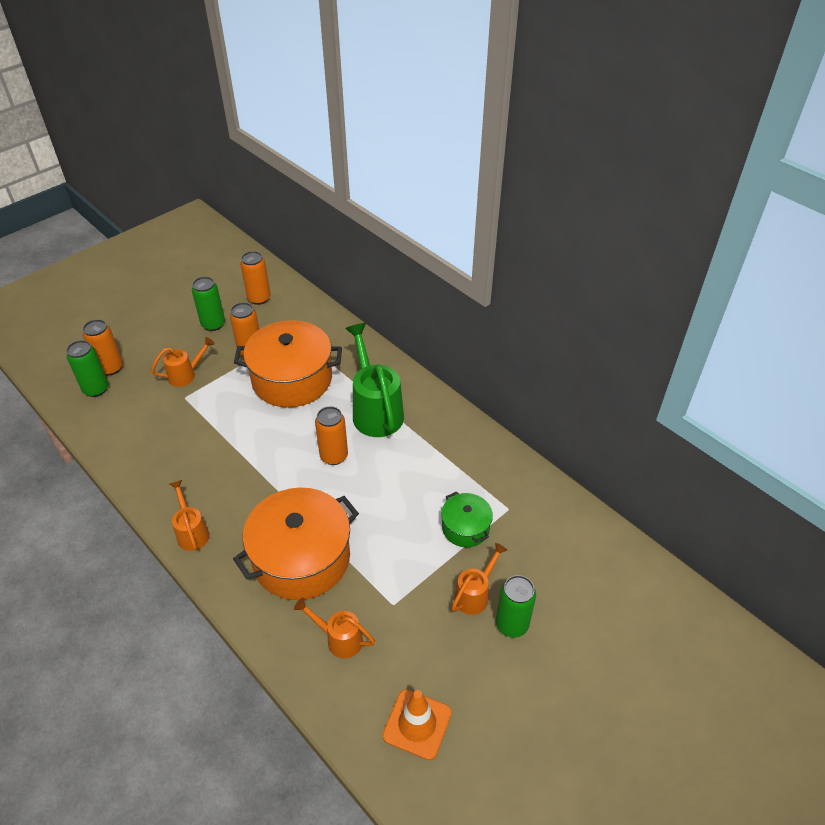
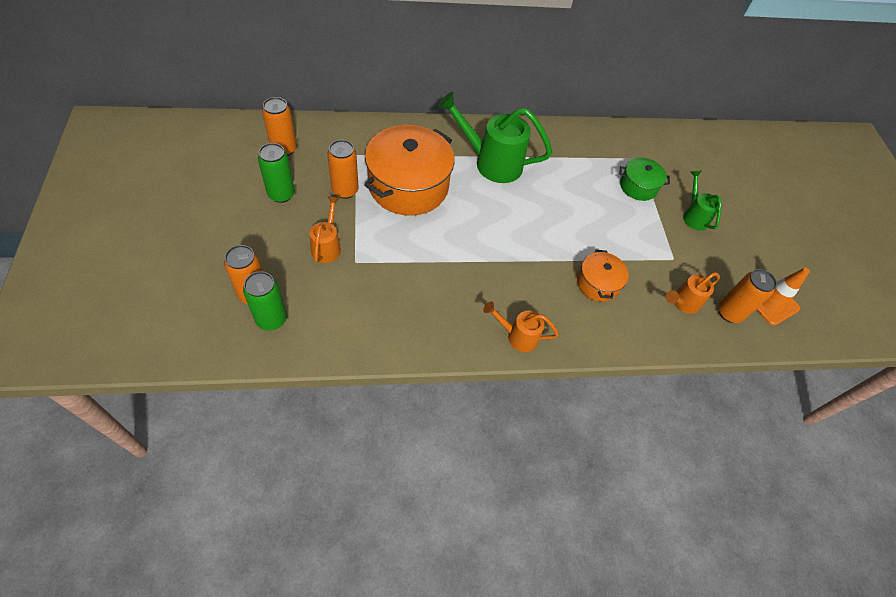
camera: 60 degrees left, 10 degrees up
(301, 558) = (597, 283): orange pot -> orange pot, size x0.51
(334, 456) = (515, 210): orange can -> orange can (729, 313)
(475, 594) = (694, 216): orange watering can -> green watering can
(512, 624) = (727, 214): green can -> none

